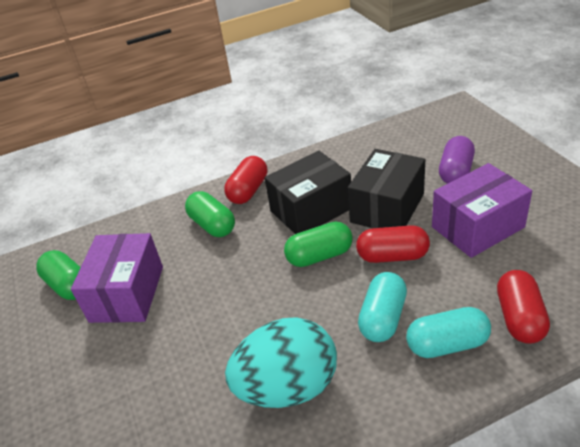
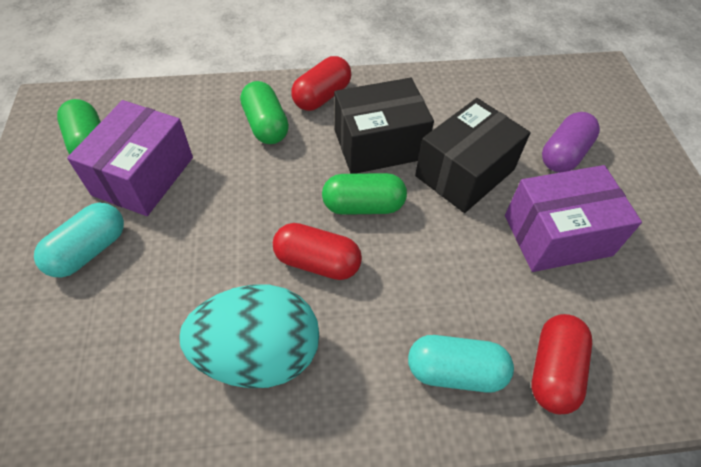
camera: 10 degrees right, 15 degrees up
(382, 318) = (398, 310): turquoise capsule -> turquoise capsule (89, 250)
(392, 256) = (443, 236): red capsule -> red capsule (317, 262)

